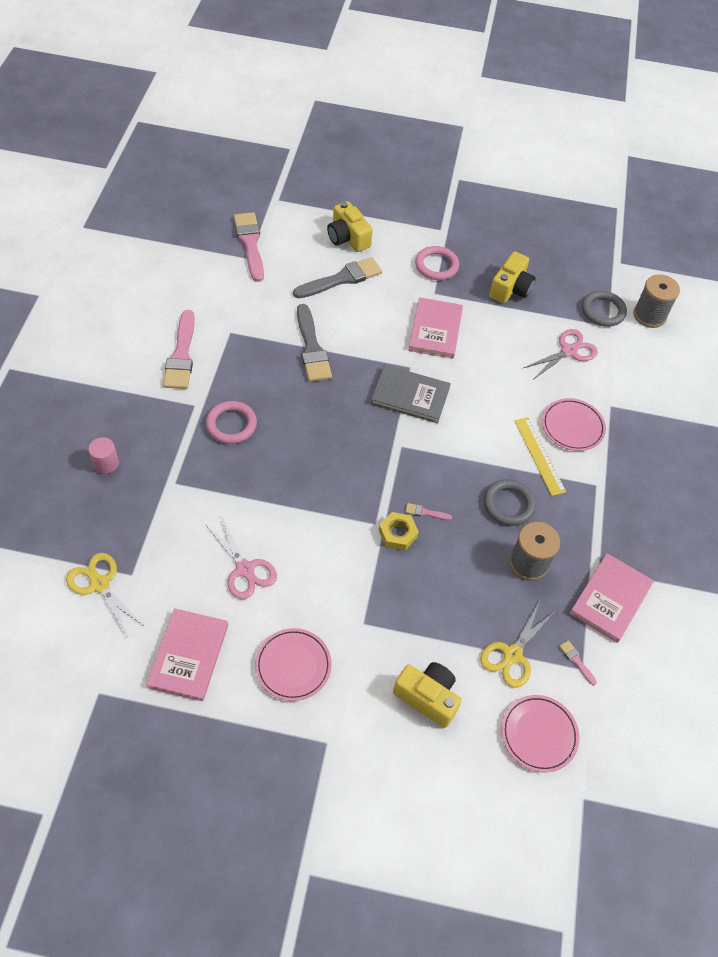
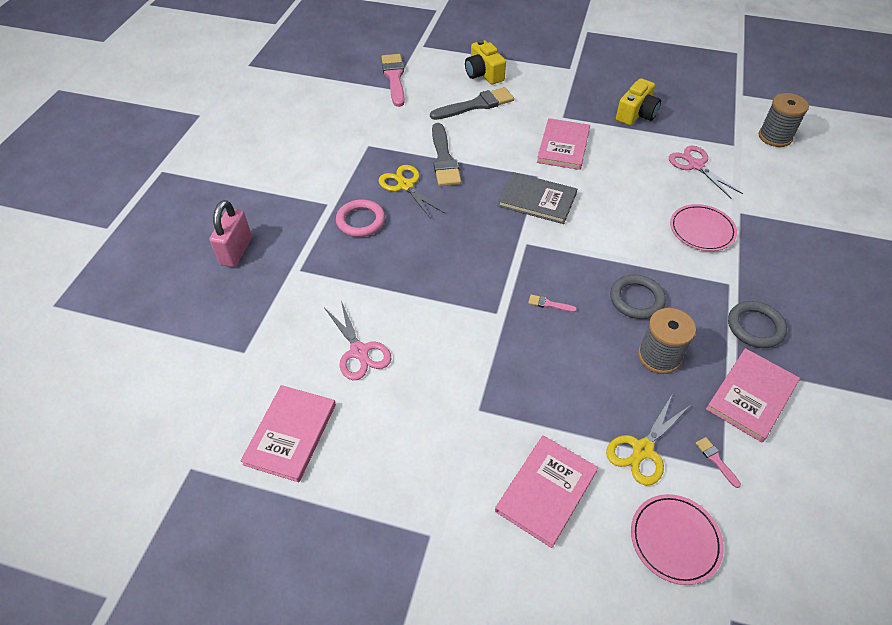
camera: 10 degrees right, 5 degrees down
(99, 584) = (210, 360): yellow scissors -> yellow scissors (405, 185)
(106, 463) = (236, 251): pink cylinder -> pink padlock
(181, 355) = (321, 163): pink brush -> none
(293, 666) = (400, 450): pink plate -> none
(397, 534) = (519, 323): yellow nut -> none
(427, 697) = (546, 491): yellow camera -> pink book
(436, 266) = (565, 95): pink ring -> none
(539, 455) = (668, 255): yellow ruler -> none
(569, 351) = (695, 165): pink scissors -> pink scissors turned 90 degrees counterclockwise
(603, 311) = (728, 133): grey ring -> grey ring (755, 327)

